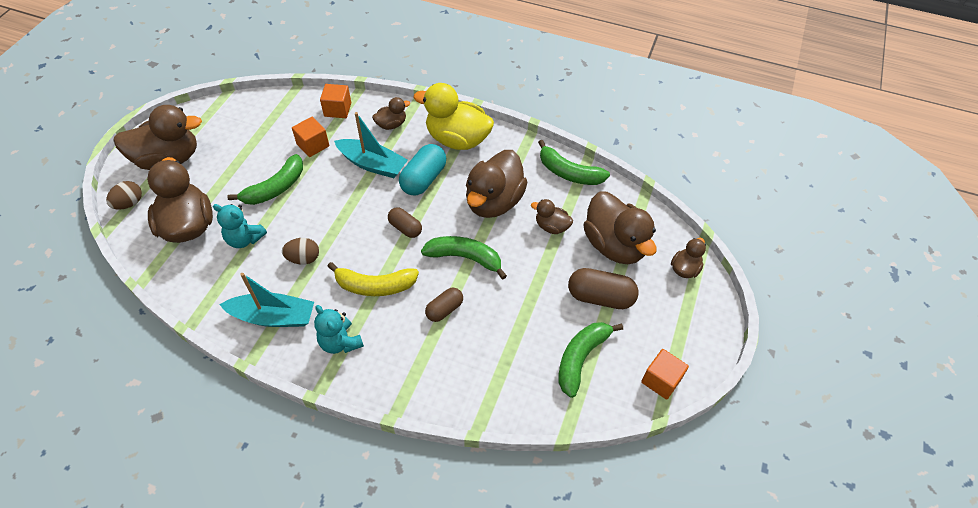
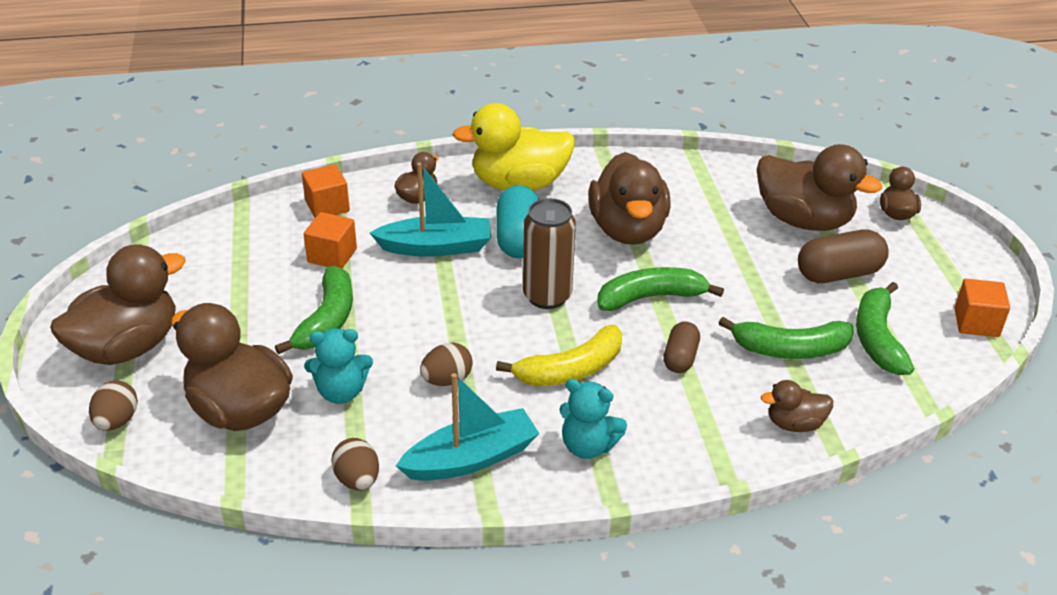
camera: 30 degrees left, 15 degrees down
(207, 299) = (357, 480): none -> brown egg
(405, 228) = (547, 296): brown capsule -> brown can
(551, 227) = (718, 229): brown duck -> brown duck (794, 424)
(569, 173) = (684, 171): green banana -> green banana (790, 349)

